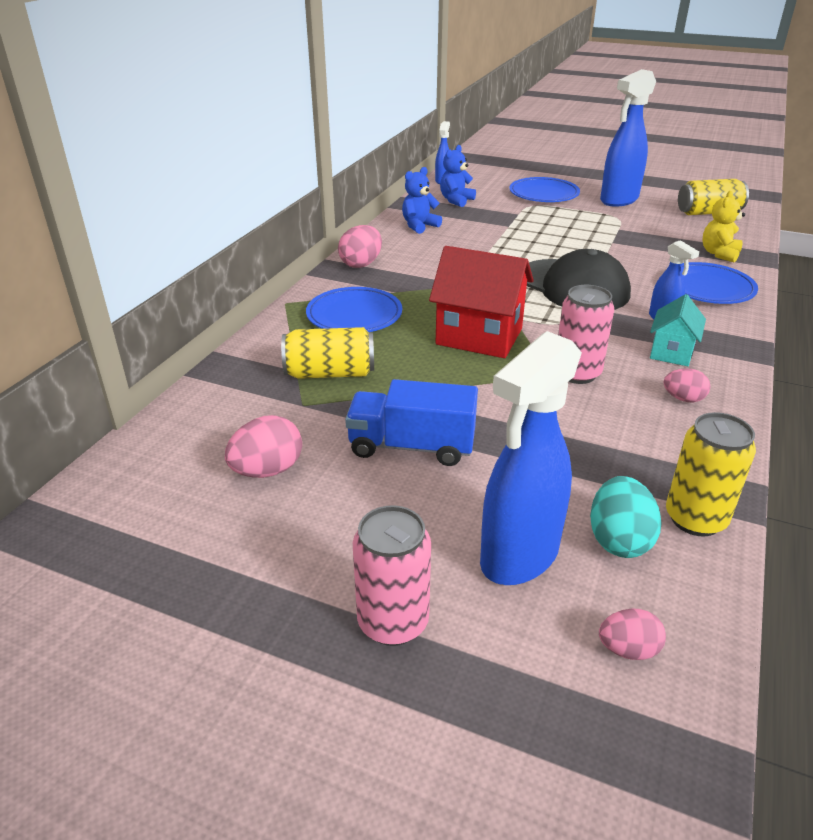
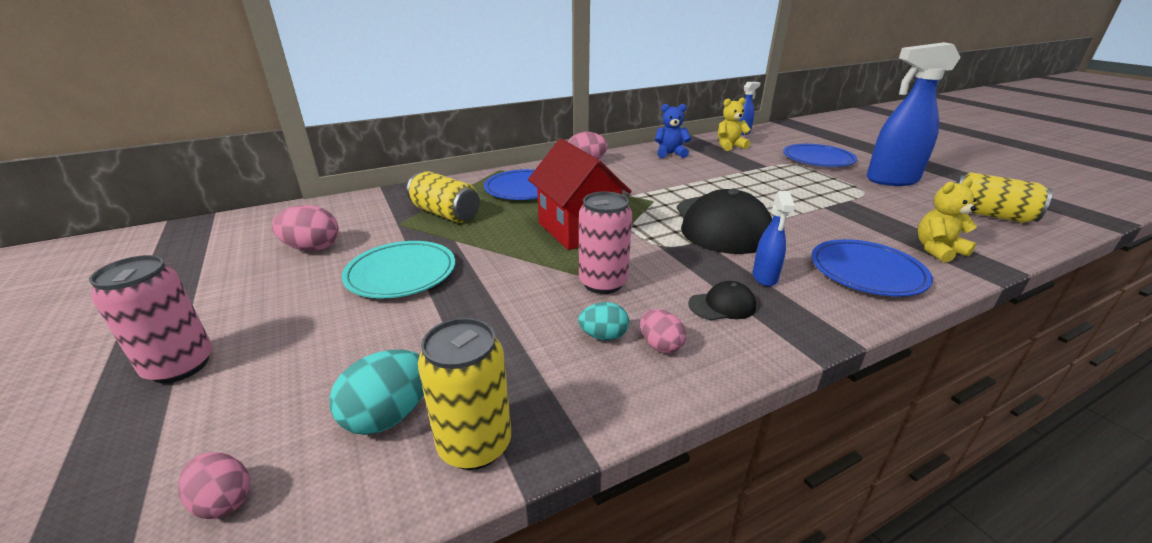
camera: 40 degrees right, 5 degrees down
(412, 446) = (401, 274): blue truck -> turquoise plate
(456, 200) = (729, 146): blue teddy bear -> yellow teddy bear
(518, 556) = (311, 378): blue spray bottle -> none
(643, 411) = (603, 336): none -> turquoise egg
(671, 352) = (722, 305): turquoise house -> black cap

